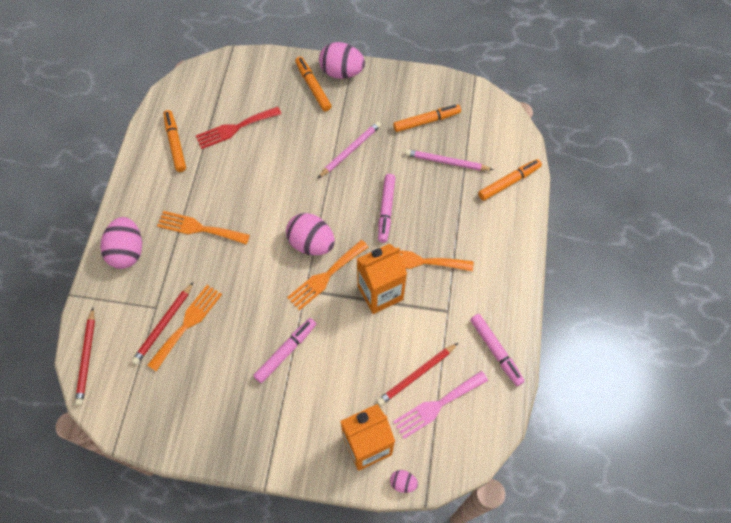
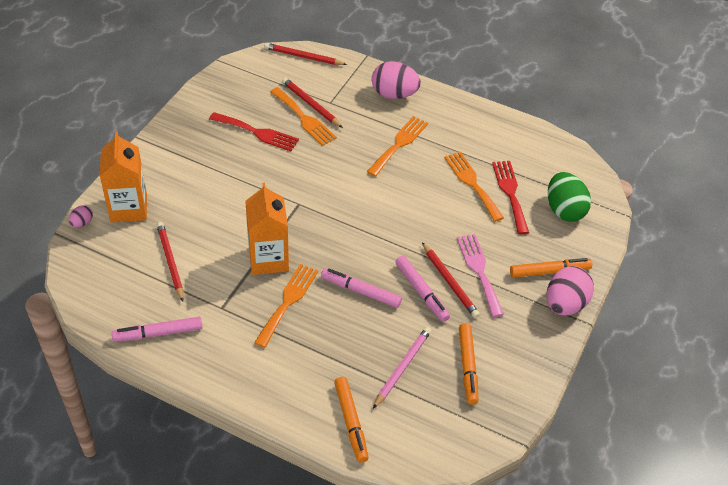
camera: 105 degrees right, 15 degrees down
(175, 144) = (504, 145): orange marker -> none
(221, 362) = (257, 133): none -> red fork
(242, 88) = (564, 210): none -> green egg
(286, 352) = (244, 175): pink marker -> pink marker (421, 292)
(311, 243) = (347, 220): pink egg -> none
(325, 276) = (306, 222): orange fork -> orange fork (472, 183)
(350, 150) = (449, 282): pink pencil -> red pencil
(437, 405) = (133, 268): pink fork -> pink fork (479, 271)

